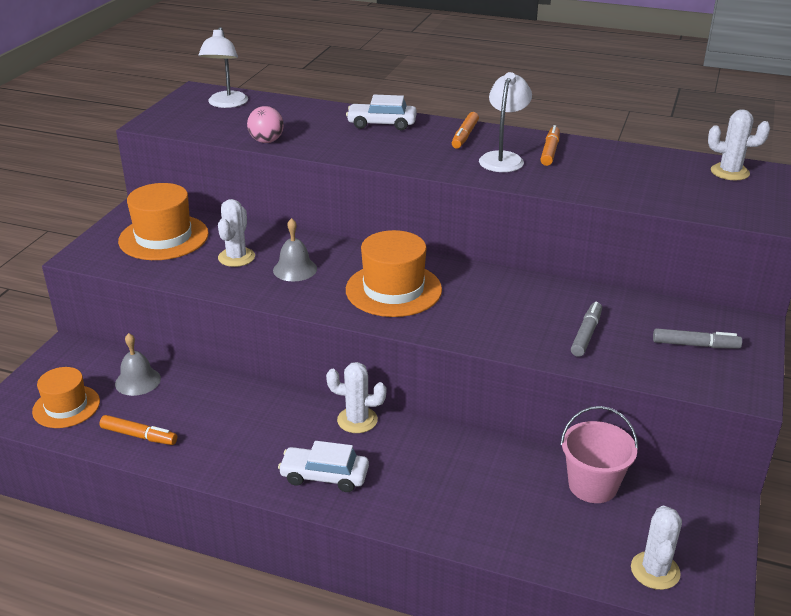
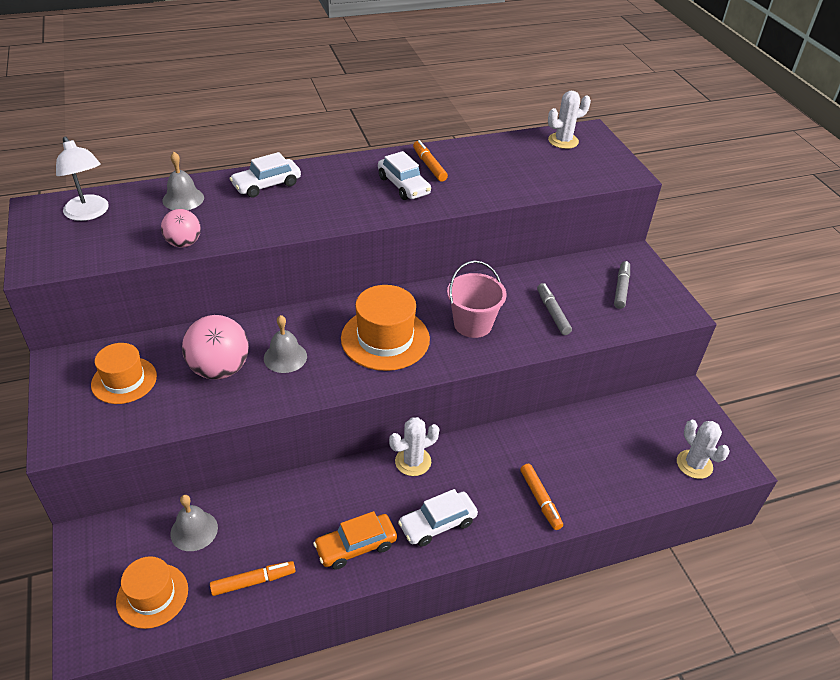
camera: 40 degrees left, 10 degrees up
(163, 237) = (124, 380): orange hat -> orange hat, size x0.66
(236, 257) = (220, 369): white cactus -> pink ball
(239, 455) = (356, 546): none -> orange car
(304, 114) = (183, 199): none -> grey bell
(464, 136) = (349, 173): orange marker -> orange marker (540, 500)
(503, 158) = (403, 185): white lamp -> white car
(592, 485) = (608, 423): pink bucket -> pink bucket (473, 324)
(695, 345) = (621, 288): grey marker -> grey marker turned 45 degrees counterclockwise

